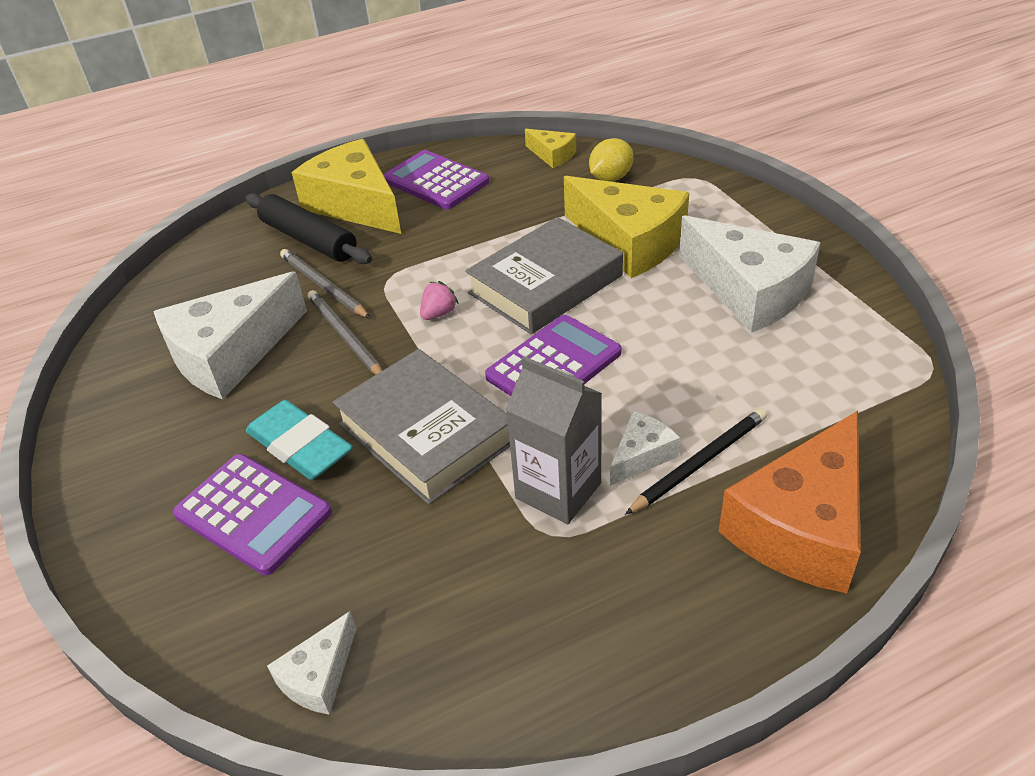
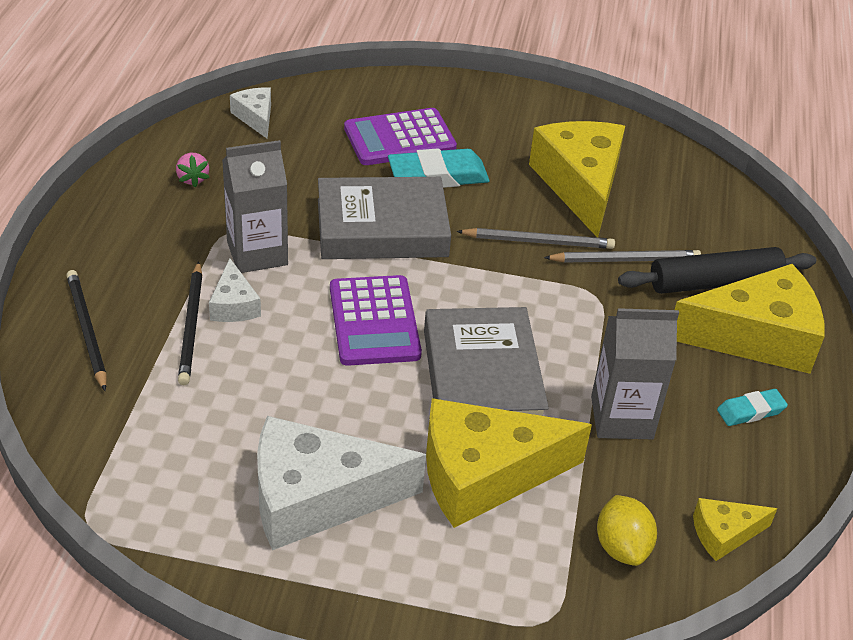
camera: 120 degrees right, 0 degrees up
(231, 354) = (580, 185): white cheese -> yellow cheese
(436, 181) = (750, 411): purple calculator -> turquoise eraser
(438, 313) = (513, 299): pink strawberry -> pink strawberry (192, 179)
(505, 218) = (621, 417): none -> grey carton
(801, 526) = (87, 331): orange cheese -> black pencil

